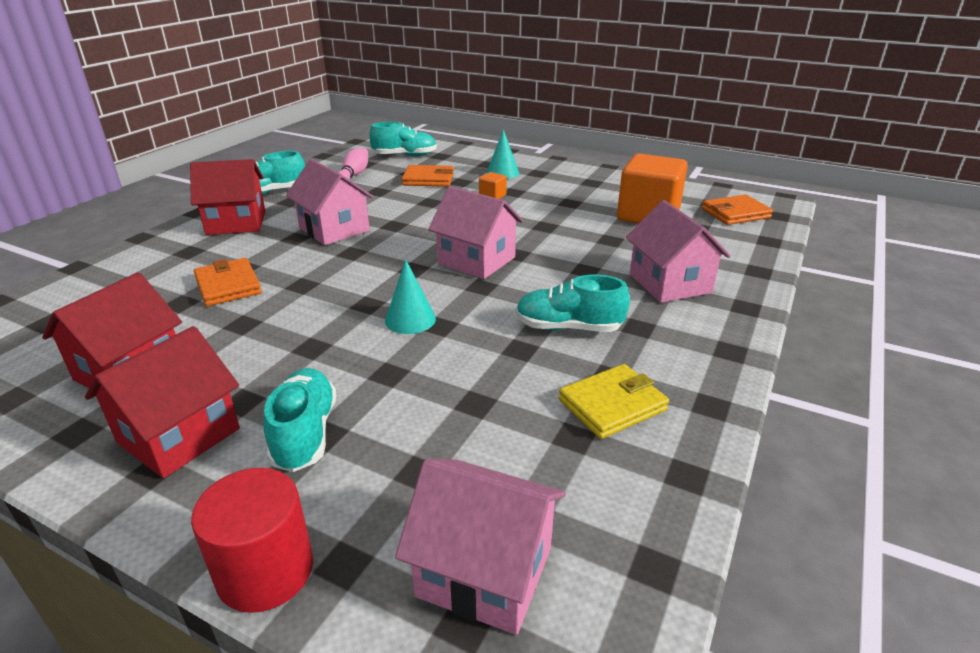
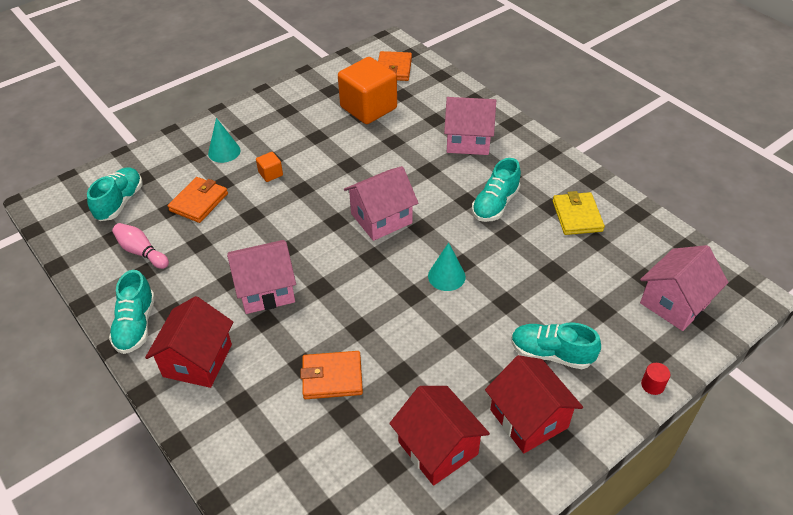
camera: 65 degrees left, 15 degrees up
(265, 571) = (652, 385): red cylinder -> red cylinder, size x0.47

